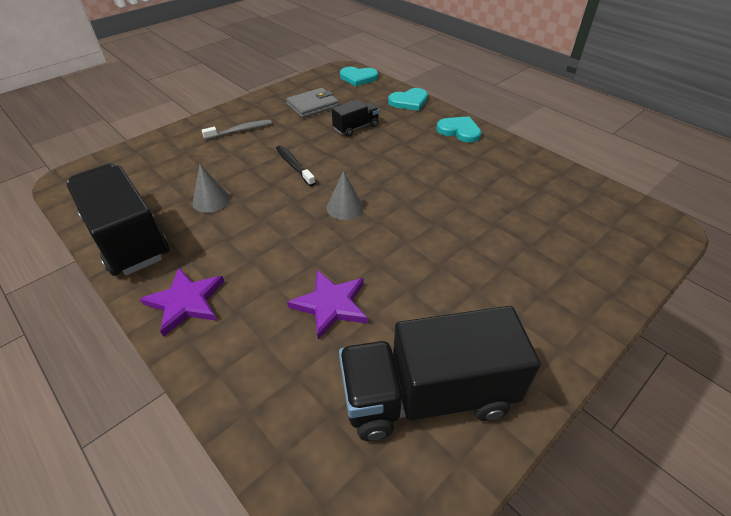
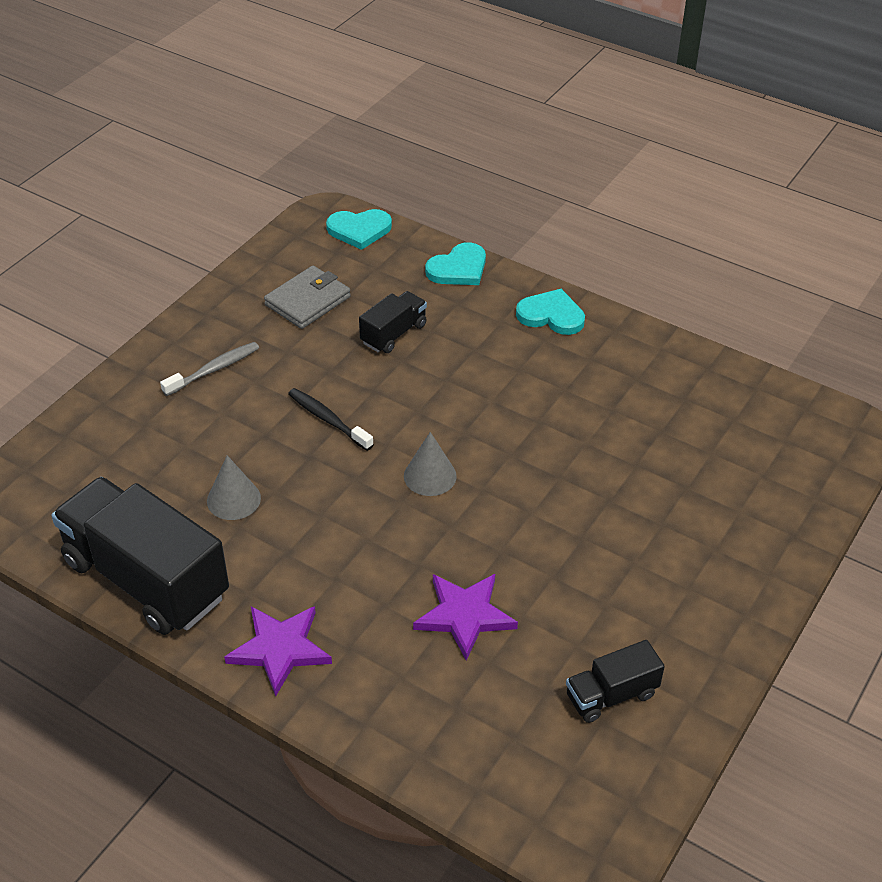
camera: 15 degrees left, 0 degrees up
(427, 395) = (611, 695): black truck -> black truck, size x0.48

